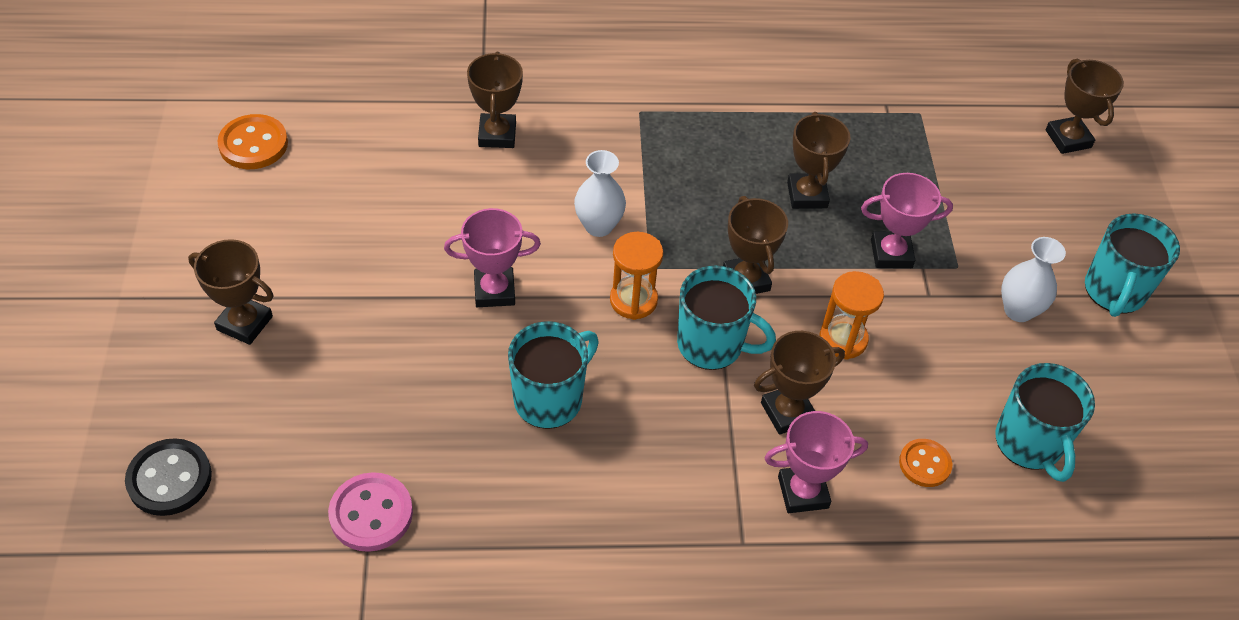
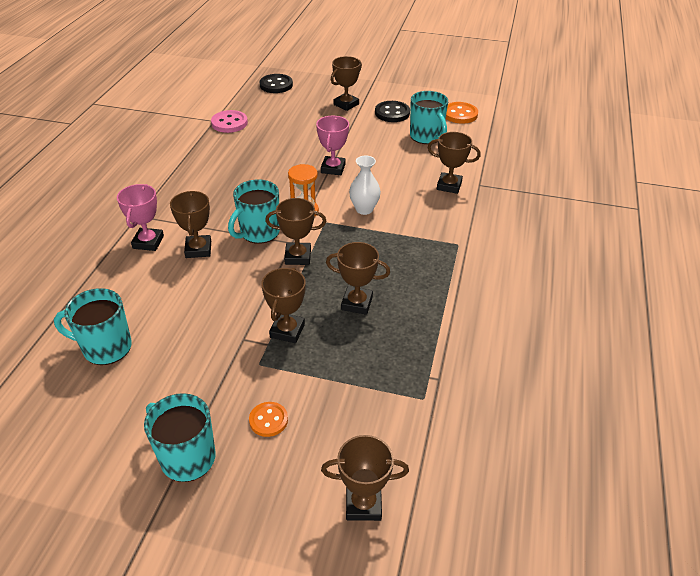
camera: 110 degrees right, 10 degrees down
(268, 242) = (392, 113): none -> black button
(550, 399) = (257, 174): turquoise mug -> turquoise mug (426, 137)
(843, 339) = (232, 286): orange hourglass -> none
(891, 254) = (287, 331): pink trophy -> brown trophy
(924, 464) = (129, 294): orange button -> orange button (268, 420)
(1018, 310) = (204, 384): white vase -> none

